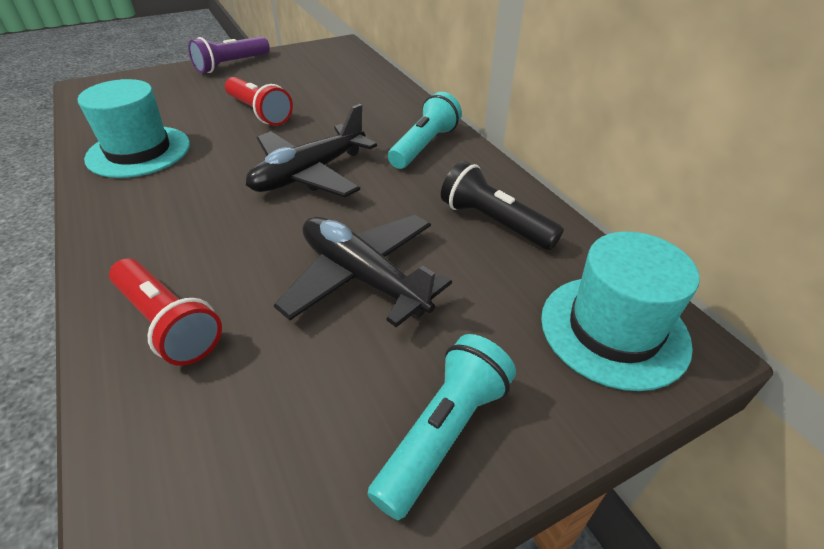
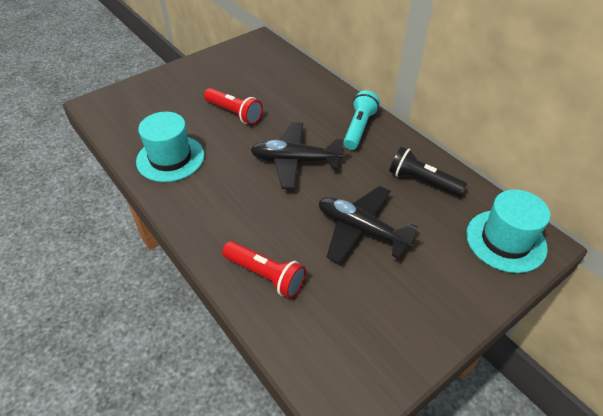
camera: 10 degrees left, 5 degrees up
(231, 65) = (189, 70): purple flashlight -> none
(309, 174) = (295, 161): black plane -> black plane turned 60 degrees clockwise
(443, 433) = (437, 309): turquoise flashlight -> none

